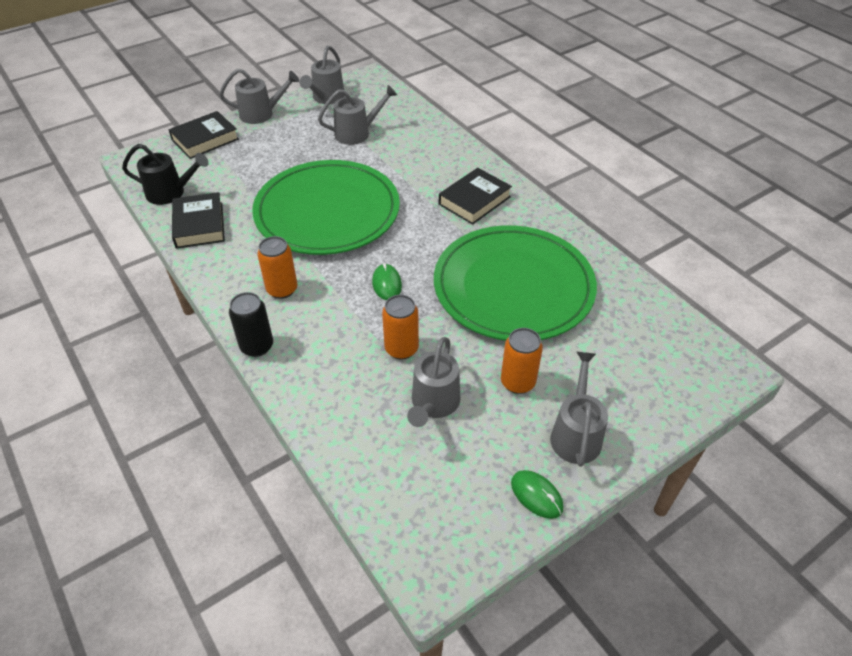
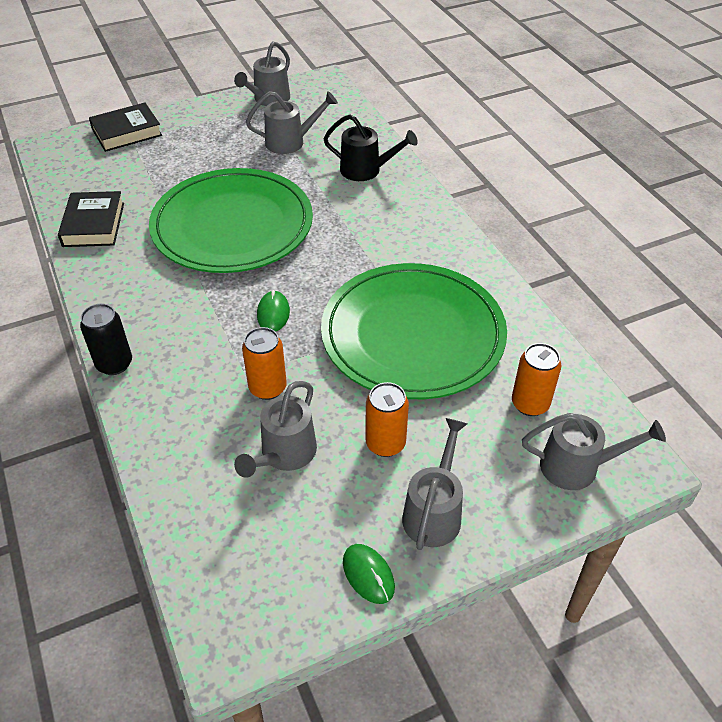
camera: 10 degrees right, 0 degrees up
(171, 193) = (75, 186): black watering can -> black watering can (366, 170)
(262, 114) = (194, 110): grey watering can -> grey watering can (578, 466)
(282, 289) = (159, 305): orange can -> orange can (530, 404)
(474, 200) = (398, 231): black book -> none

